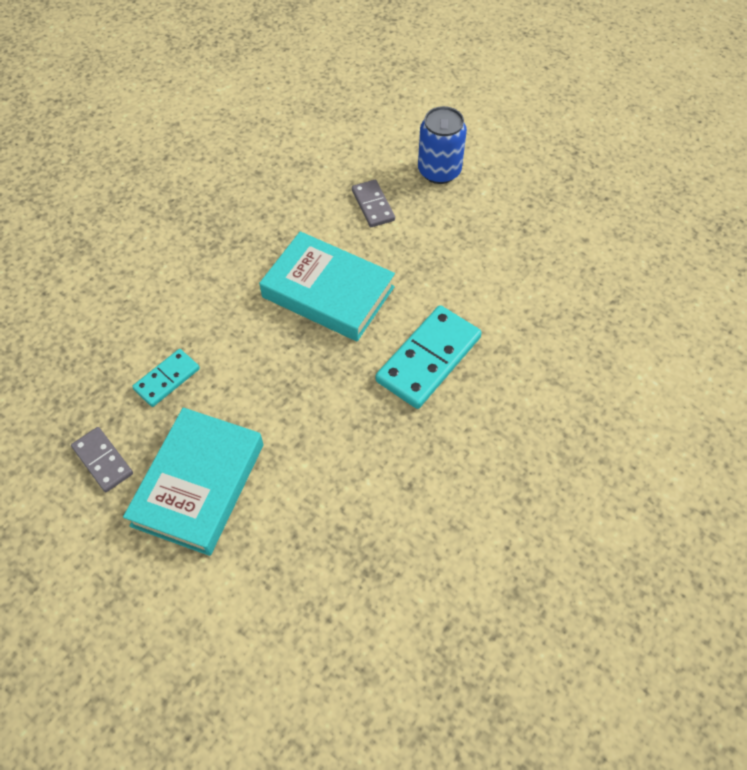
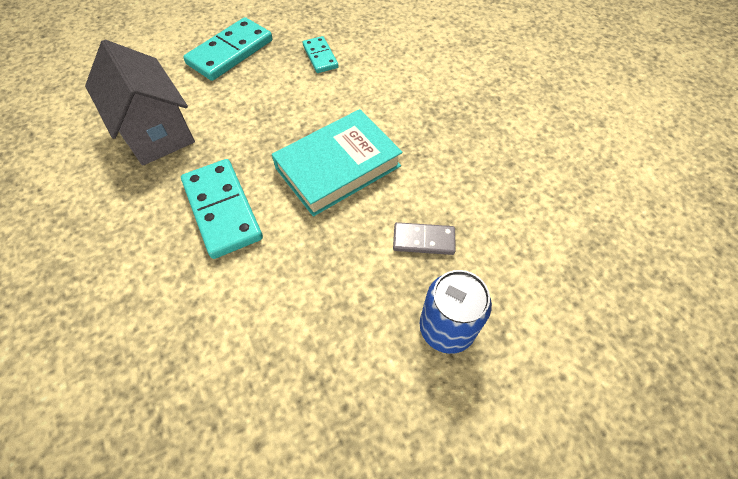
camera: 115 degrees right, 0 degrees up
(102, 461) = (281, 18): grey domino -> none
(198, 484) = (230, 52): turquoise book -> turquoise domino
(369, 482) = (156, 131): none -> grey house

